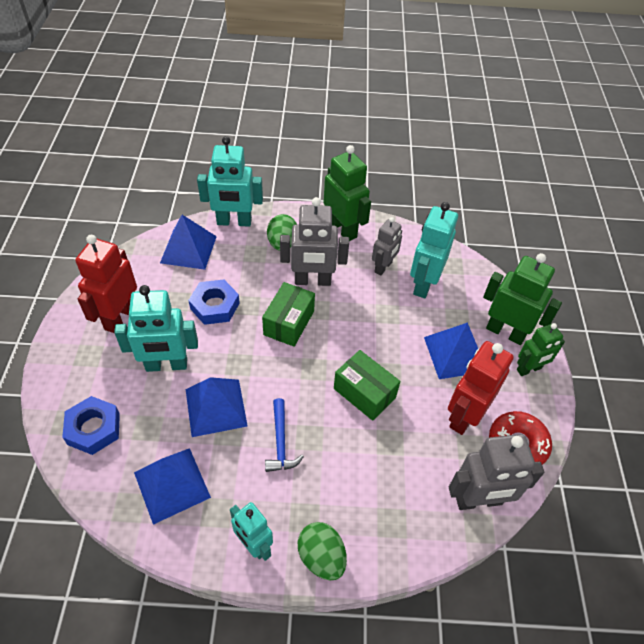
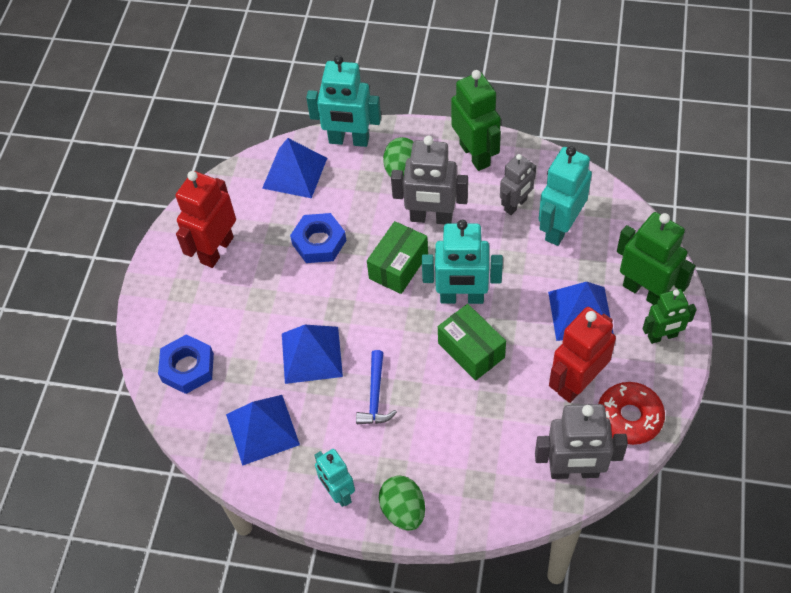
camera: 15 degrees right, 5 degrees up
(166, 365) = (263, 306): turquoise robot -> turquoise robot (462, 298)

